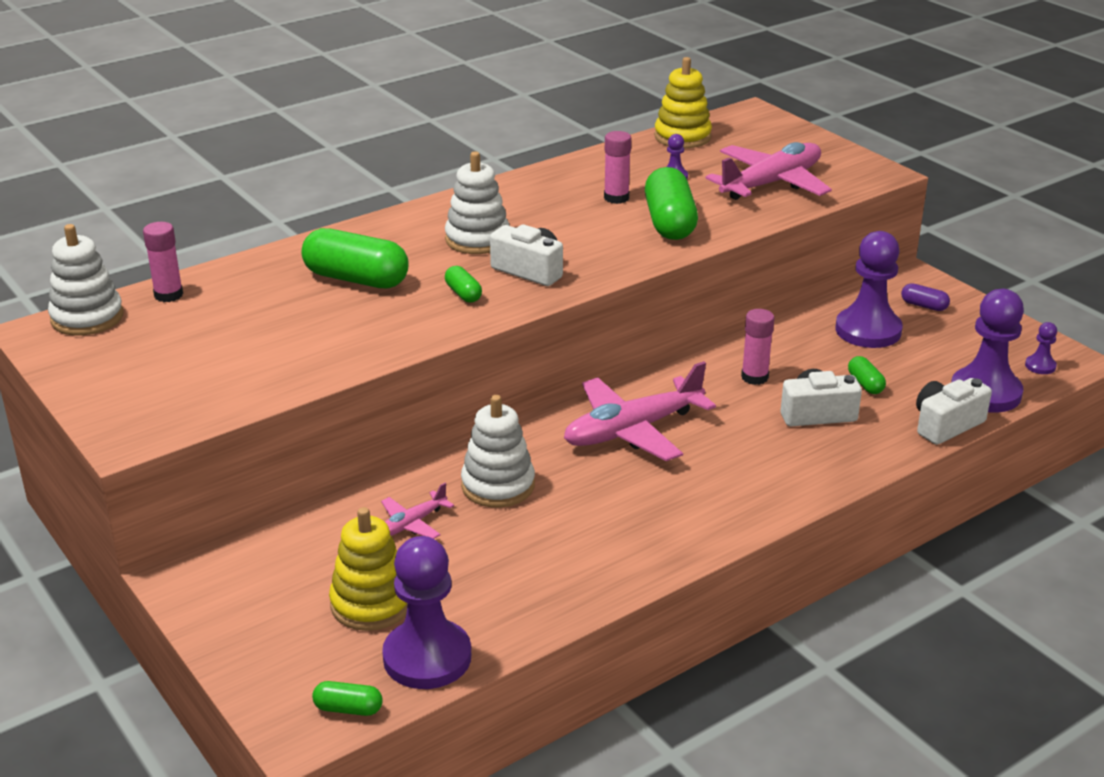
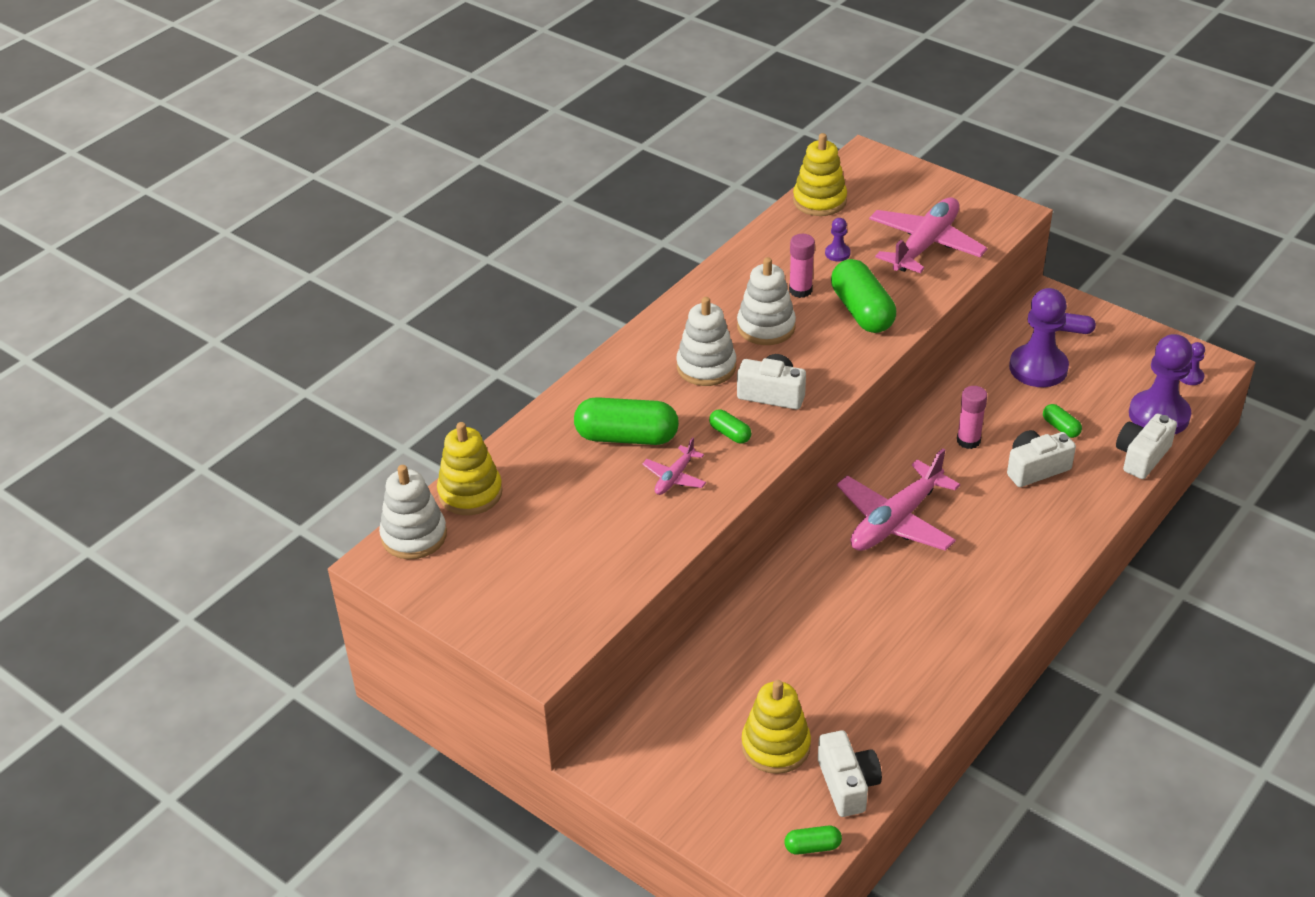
camera: 15 degrees left, 10 degrees up
(168, 295) = (470, 493): pink glue stick -> yellow stacking toy
(411, 524) = (765, 660): pink plane -> pink plane (674, 477)
(427, 657) = (847, 784): purple pawn -> white camera
(498, 485) = (814, 604): white stacking toy -> white stacking toy (766, 327)

